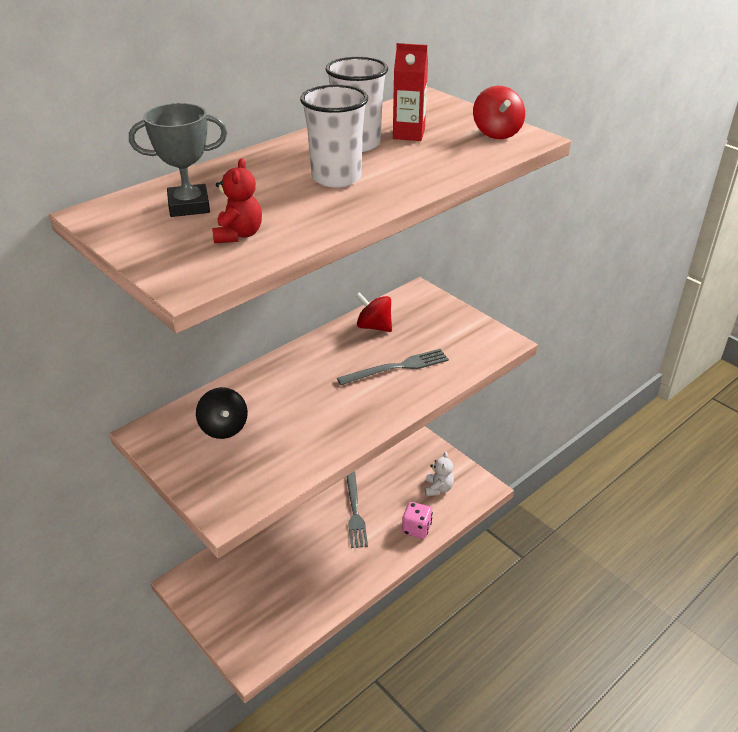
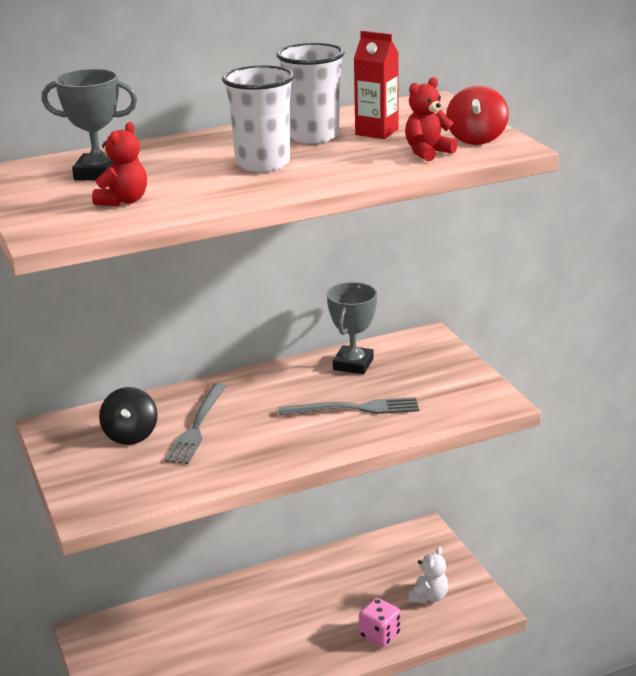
camera: 20 degrees right, 10 degrees down
(355, 511) = (314, 601): grey fork -> grey fork (197, 426)
(374, 326) = (353, 364): red spinning top -> grey trophy
(468, 151) = (427, 152): none -> red teddy bear

